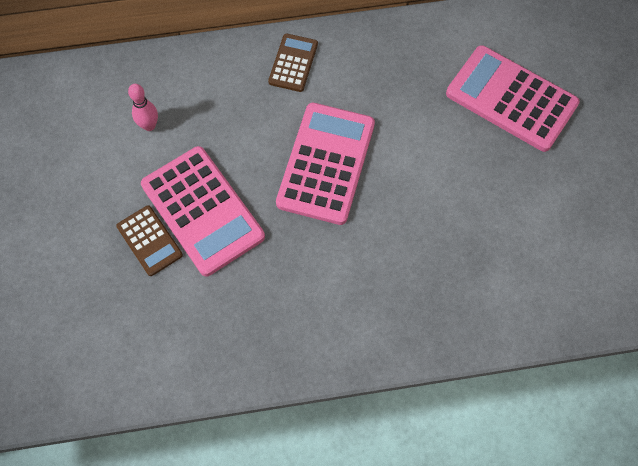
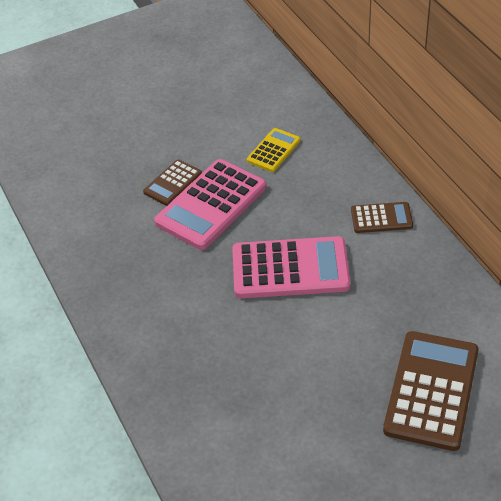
camera: 75 degrees right, 20 degrees down
(149, 126) = (273, 150): pink bowling pin -> yellow calculator
(511, 99) = (431, 390): pink calculator -> brown calculator

